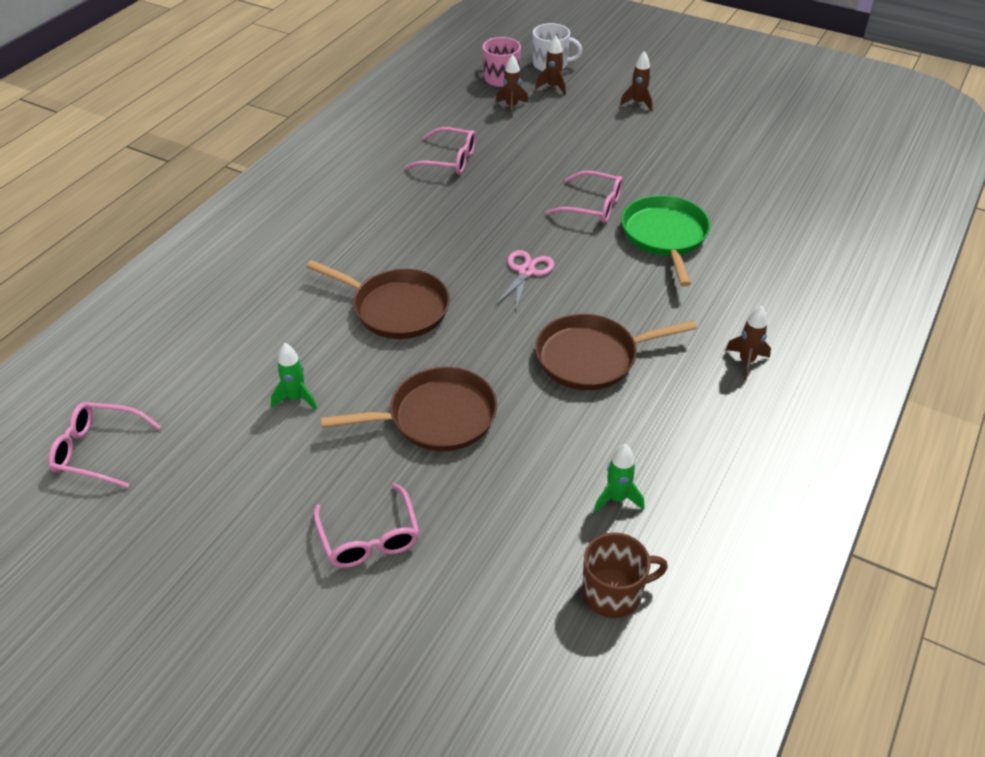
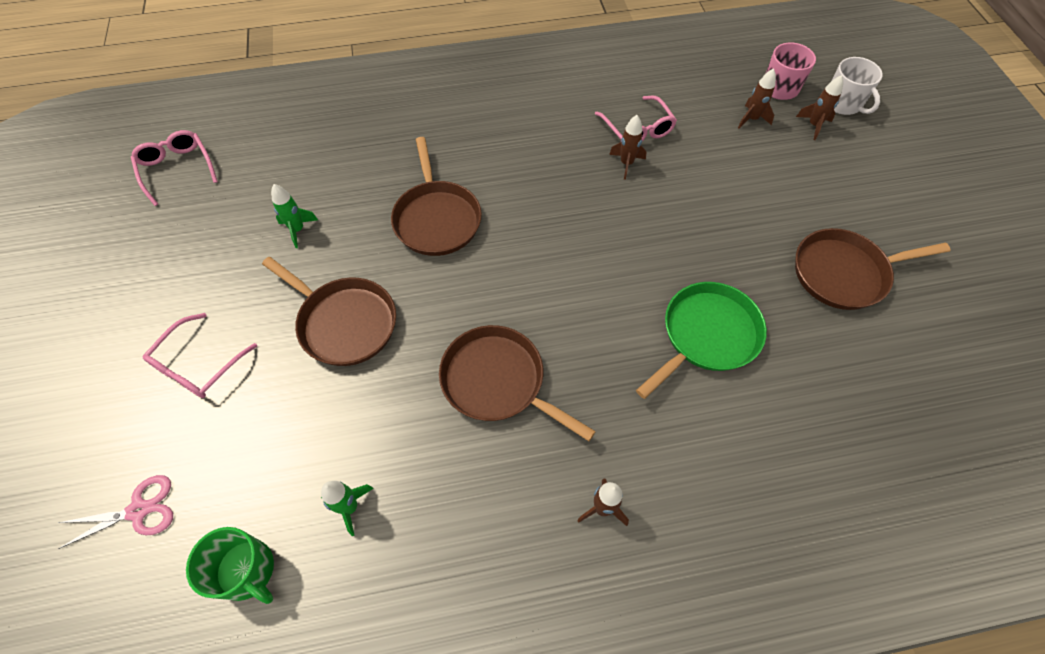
camera: 50 degrees right, 15 degrees up
(526, 271) = (557, 268): pink scissors -> pink scissors (138, 510)
(592, 206) = (687, 257): pink glasses -> none
(613, 592) = (247, 571): brown mug -> green mug
(638, 103) = (870, 195): brown rocket -> brown rocket (626, 164)
(683, 152) = (843, 273): none -> brown pan

